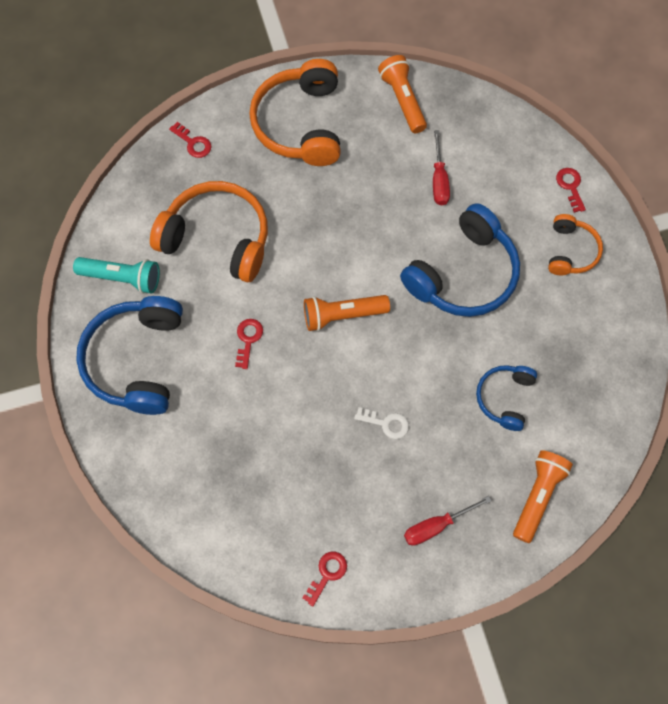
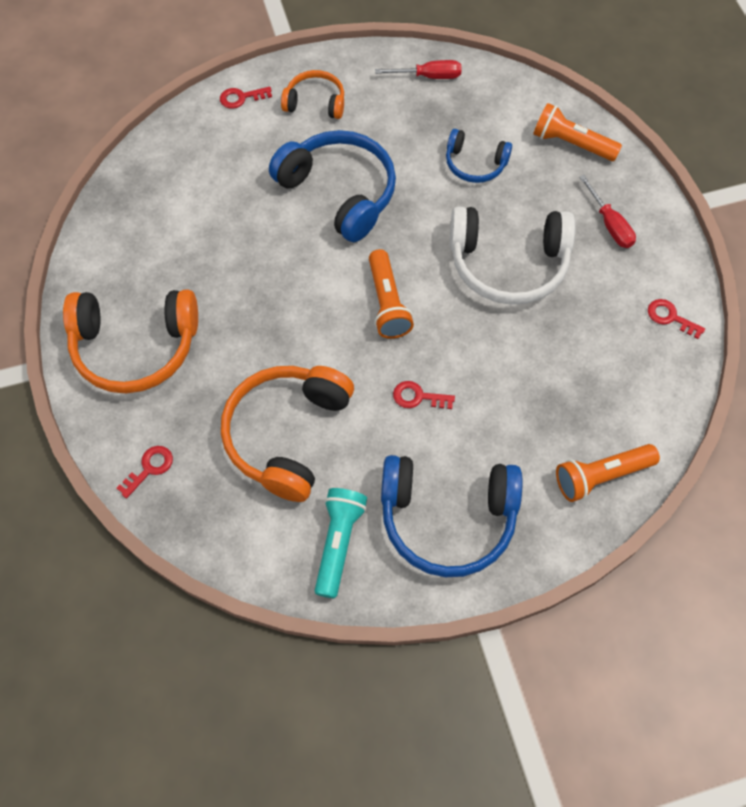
camera: 90 degrees left, 5 degrees down
(386, 423) = (508, 264): white key -> white headphones
(403, 100) = (116, 241): orange flashlight -> orange flashlight (601, 476)
(439, 180) = (224, 210): red screwdriver -> red screwdriver (428, 76)

